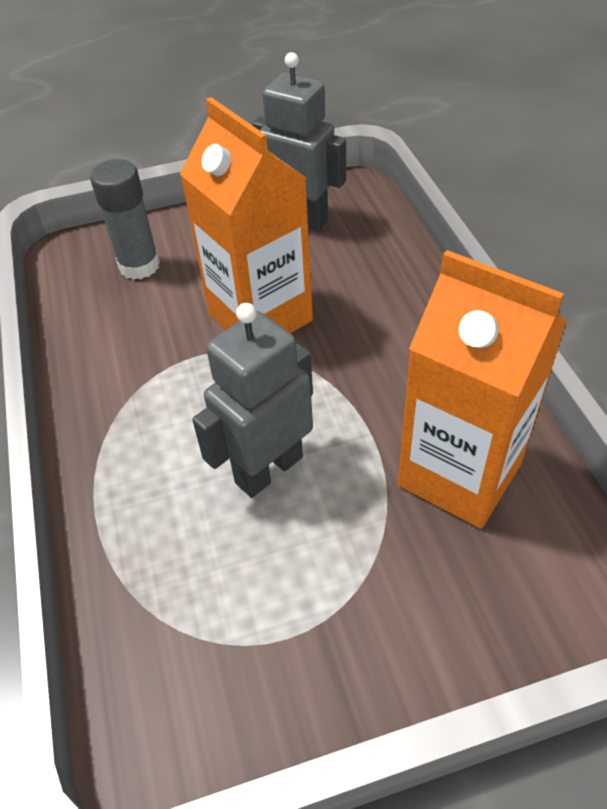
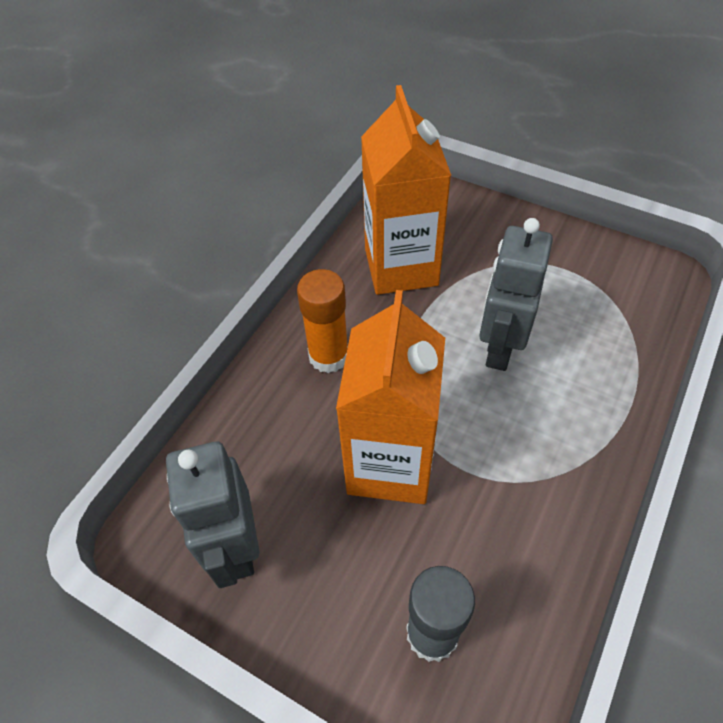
camera: 135 degrees left, 5 degrees up
(268, 469) = (499, 347): grey robot -> grey robot turned 105 degrees clockwise
(402, 345) = (329, 356): none -> orange glue stick

